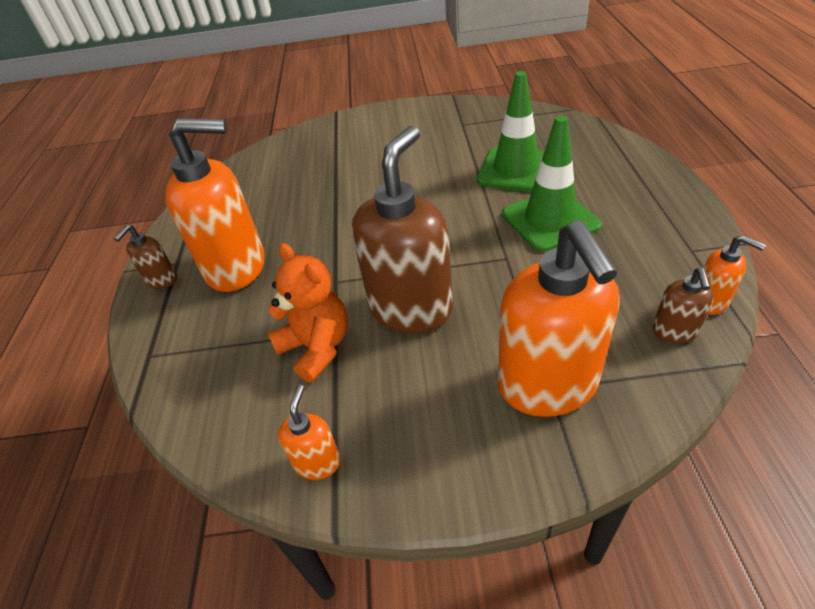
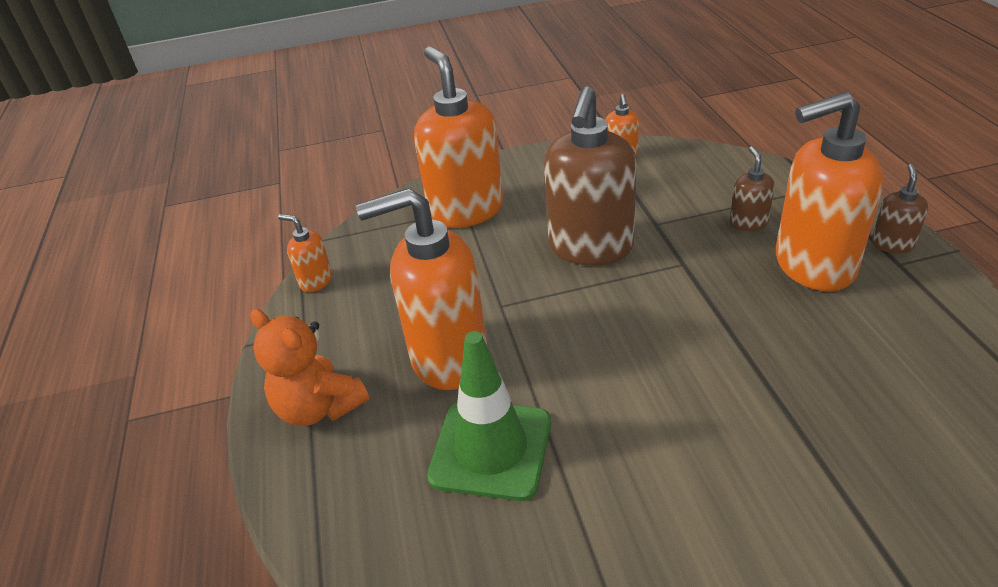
camera: 170 degrees right, 5 degrees down
(316, 347) = (664, 210): orange teddy bear -> orange teddy bear (319, 407)
(550, 220) = (448, 358): green traffic cone -> orange soap dispenser
(674, 332) = (358, 254): brown soap dispenser -> brown soap dispenser (748, 223)

